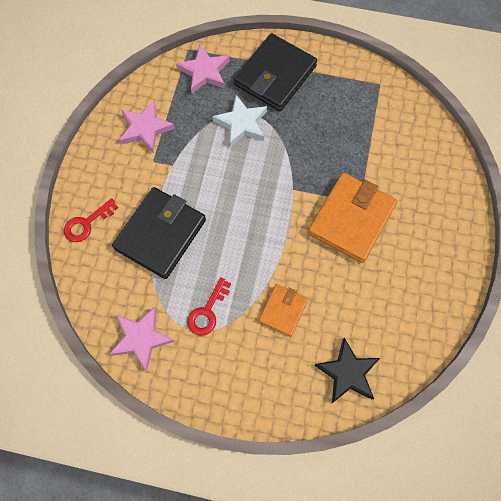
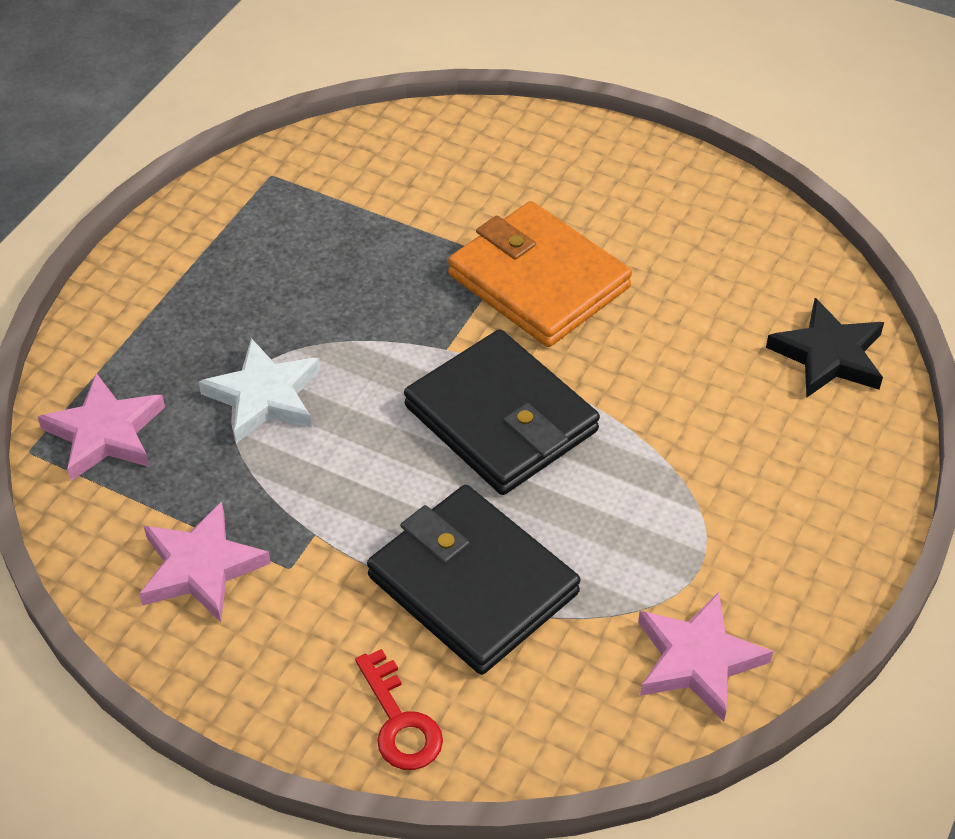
camera: 75 degrees left, 20 degrees down
(207, 311) = (666, 536): red key -> none
(275, 75) = (175, 319): black wallet -> black wallet (501, 419)
(283, 310) = (692, 418): orange wallet -> none

